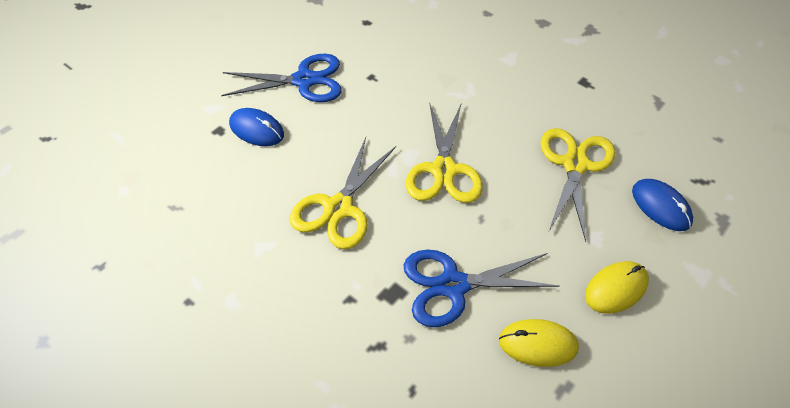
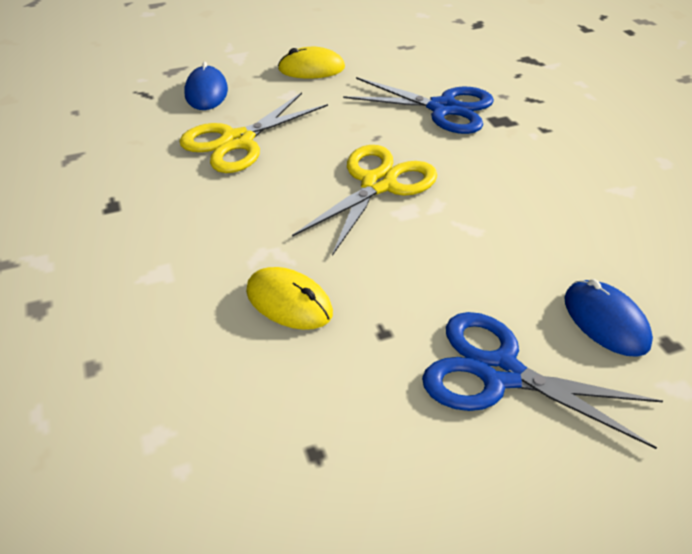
camera: 150 degrees left, 10 degrees down
(338, 208) = (523, 193): yellow scissors -> none
(538, 344) = (403, 65): yellow mouse -> yellow mouse (289, 302)

